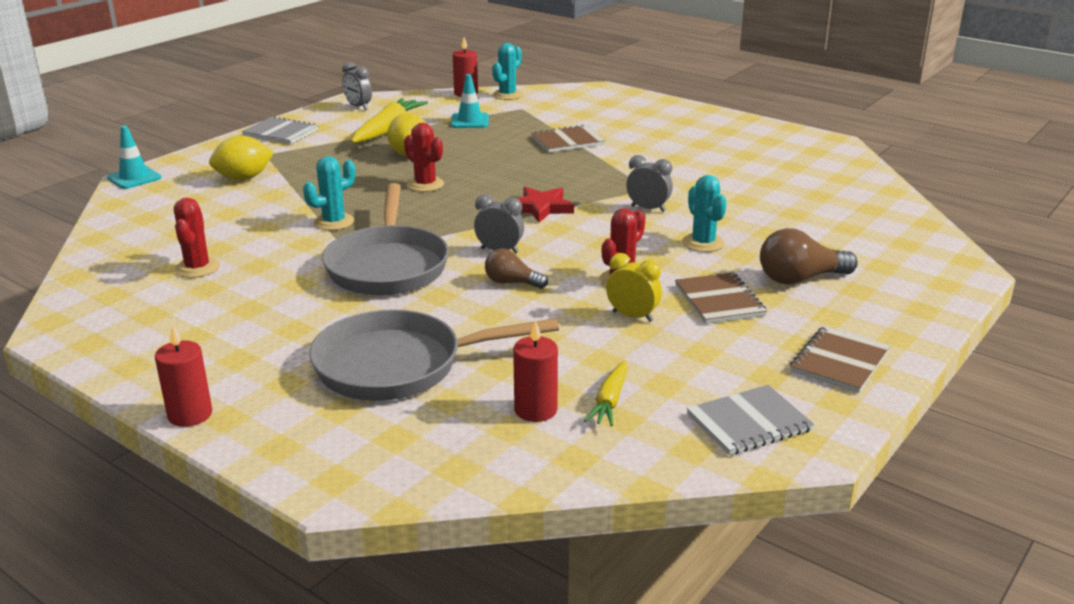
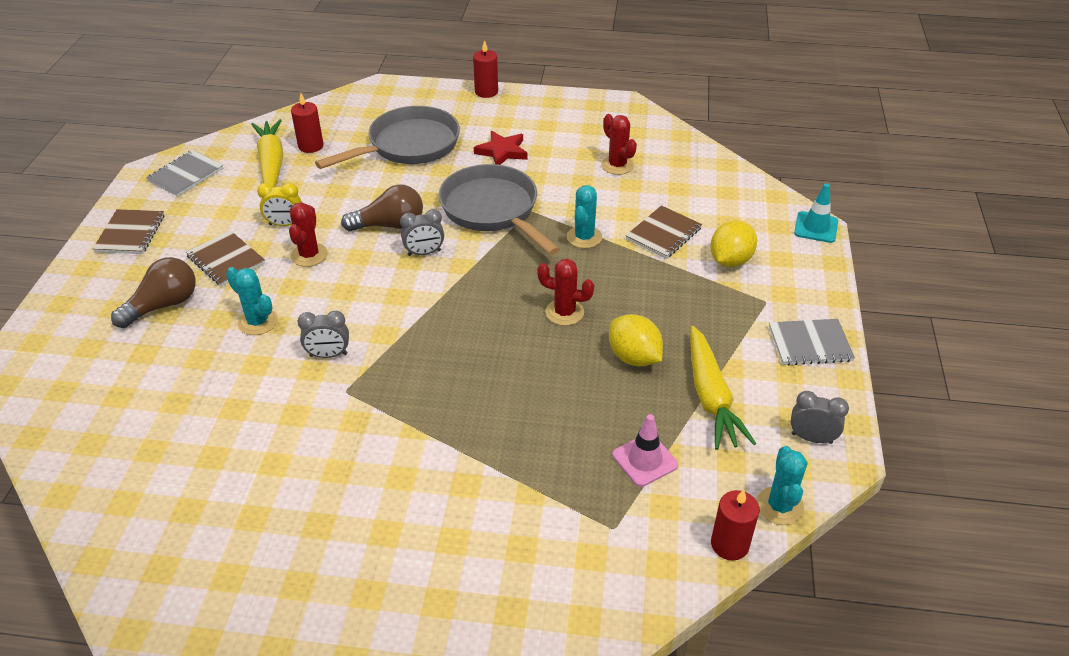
camera: 150 degrees right, 15 degrees up
(470, 121) = (645, 460): turquoise traffic cone -> pink traffic cone
(507, 95) = (669, 566): turquoise cactus -> turquoise cactus (780, 506)
(512, 283) = (390, 225): brown light bulb -> brown light bulb, size x1.59
(541, 208) = (430, 318): red star -> red star (502, 151)
(567, 141) = (490, 459): brown notebook -> brown notebook (663, 234)
(610, 401) = (271, 163): yellow carrot -> yellow carrot, size x1.81

